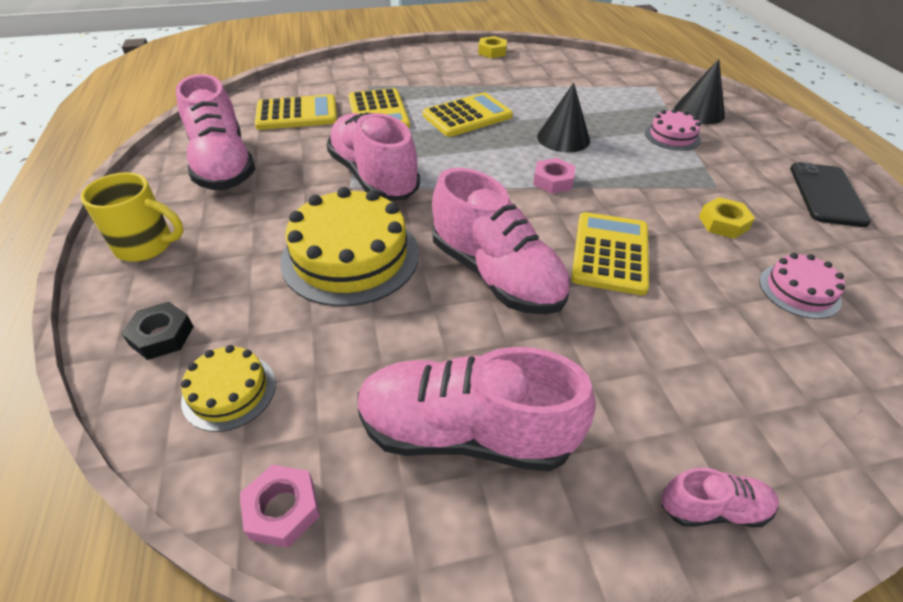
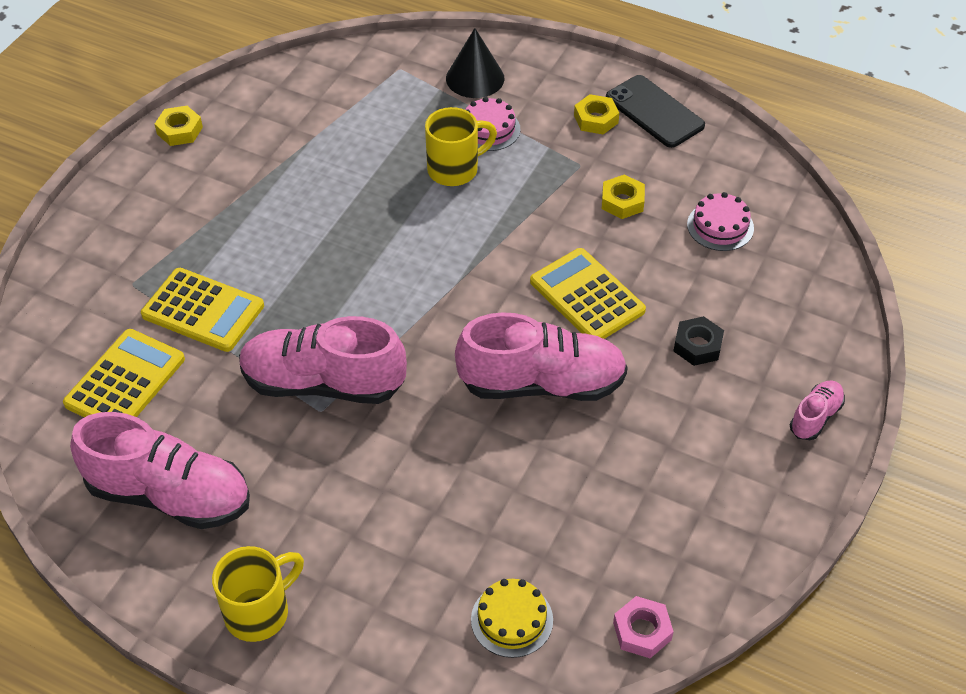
camera: 50 degrees left, 5 degrees up
(162, 336) = (406, 642): black nut -> black nut (697, 345)
(350, 256) = (427, 466): yellow cake -> none
(466, 432) = (668, 499): pink shoe -> none
(467, 116) = (292, 245): yellow calculator -> none
(553, 181) = (465, 261): pink nut -> none
(563, 138) = (410, 204): black cone -> none
(618, 140) = (455, 169): none -> yellow mug
(766, 172) = (596, 119): none -> yellow nut

